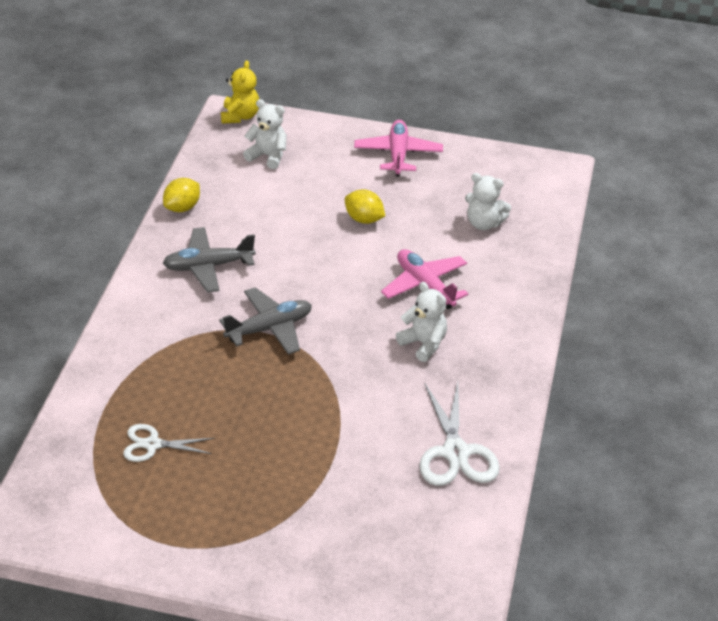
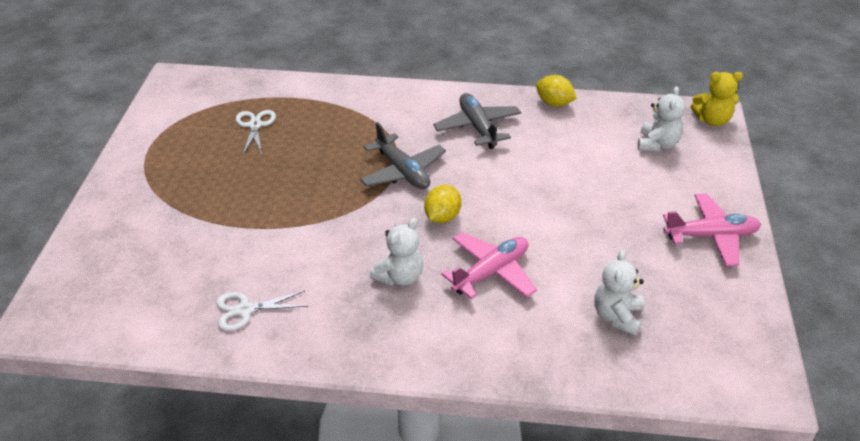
camera: 85 degrees right, 0 degrees up
(364, 219) = (584, 219): yellow lemon -> yellow lemon (442, 217)
(455, 452) = (245, 310): white scissors -> white scissors, size x0.62

